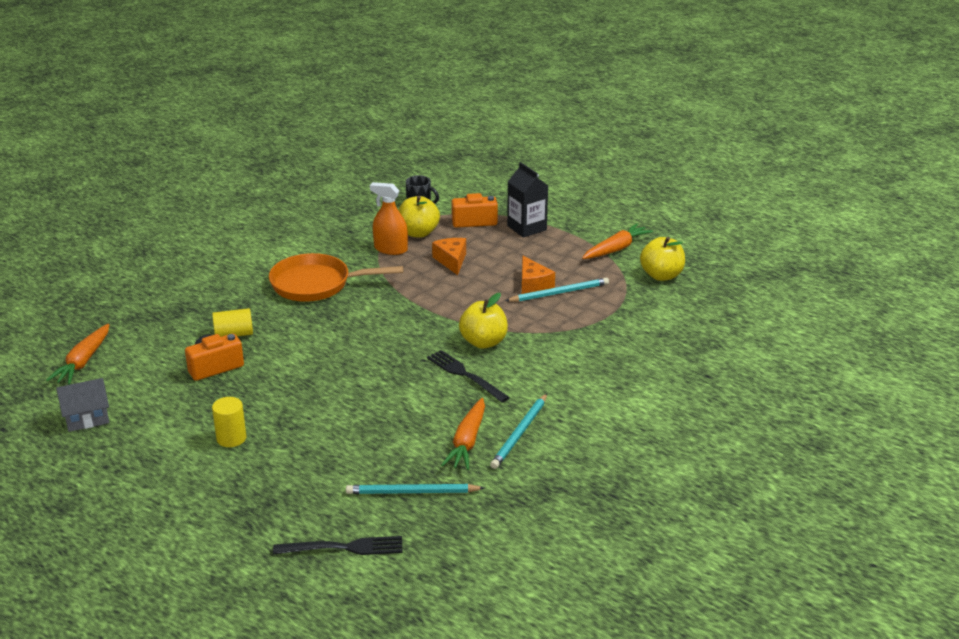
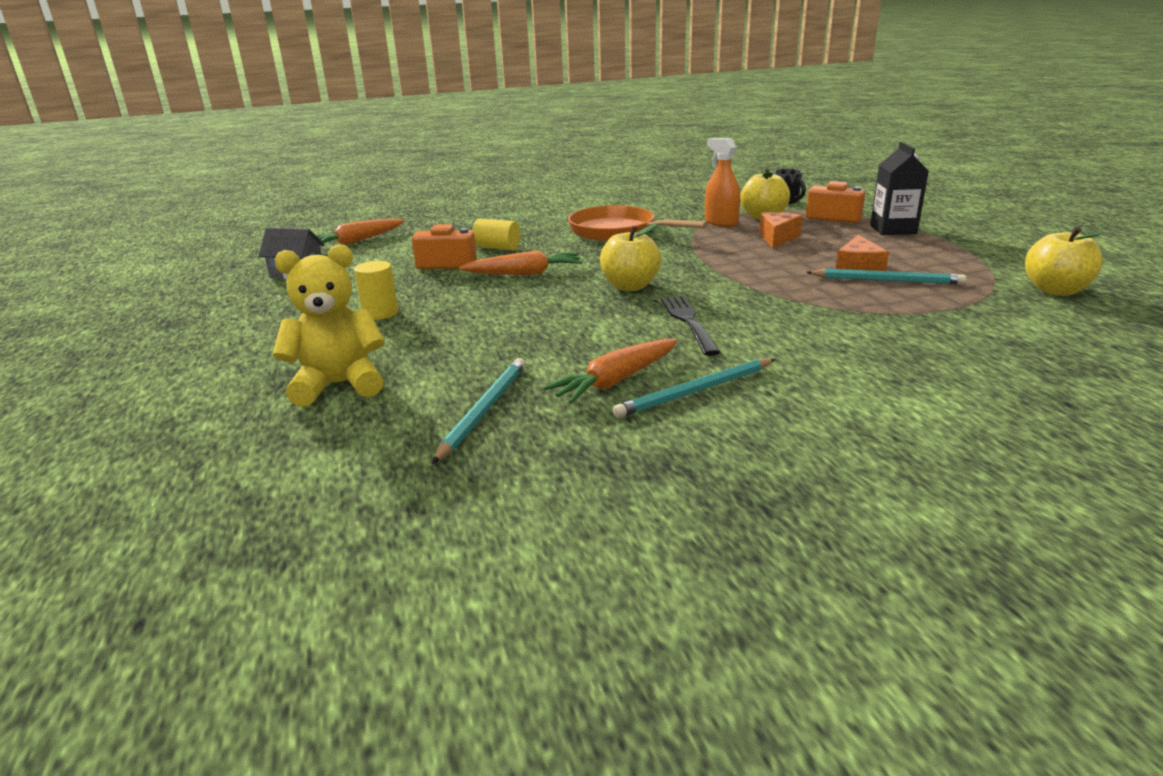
camera: 35 degrees right, 5 degrees down
(292, 509) = (339, 385): none -> yellow teddy bear
(344, 547) = (330, 440): black fork -> none
(412, 492) = (484, 410): turquoise pencil -> turquoise pencil turned 75 degrees clockwise
(483, 342) = (743, 300): yellow apple -> yellow apple (630, 286)
(616, 249) = (1001, 260): orange carrot -> orange carrot (525, 273)

